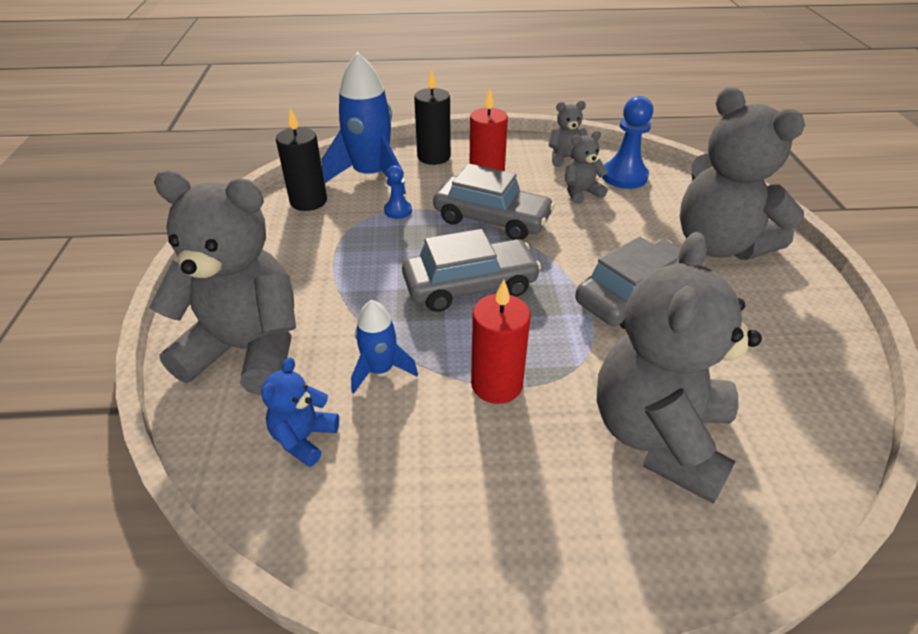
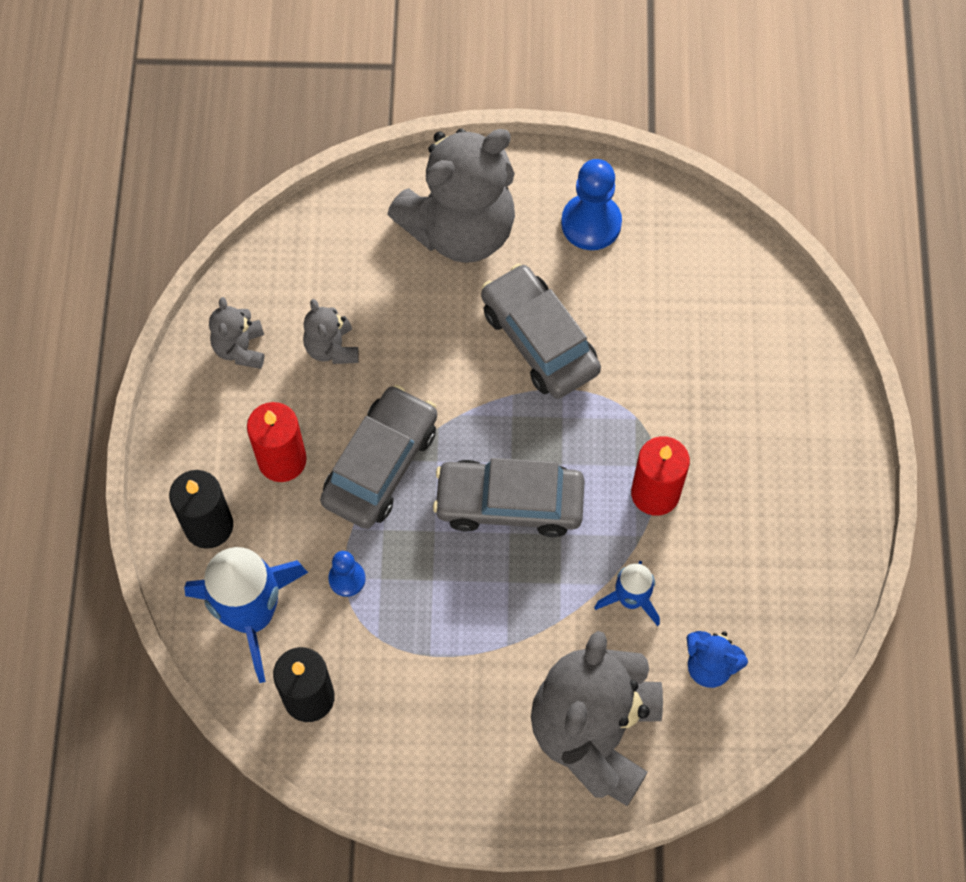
camera: 85 degrees left, 25 degrees up
(470, 286) = (509, 503): grey car -> grey car turned 75 degrees counterclockwise
(624, 176) = (299, 286): blue pawn -> blue pawn (591, 223)
(658, 435) = (719, 370): grey teddy bear -> none

